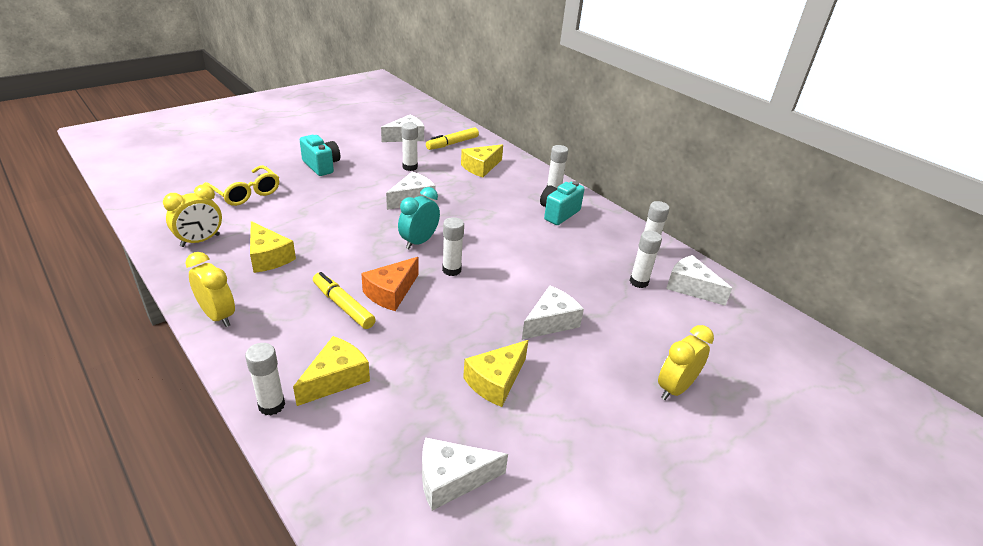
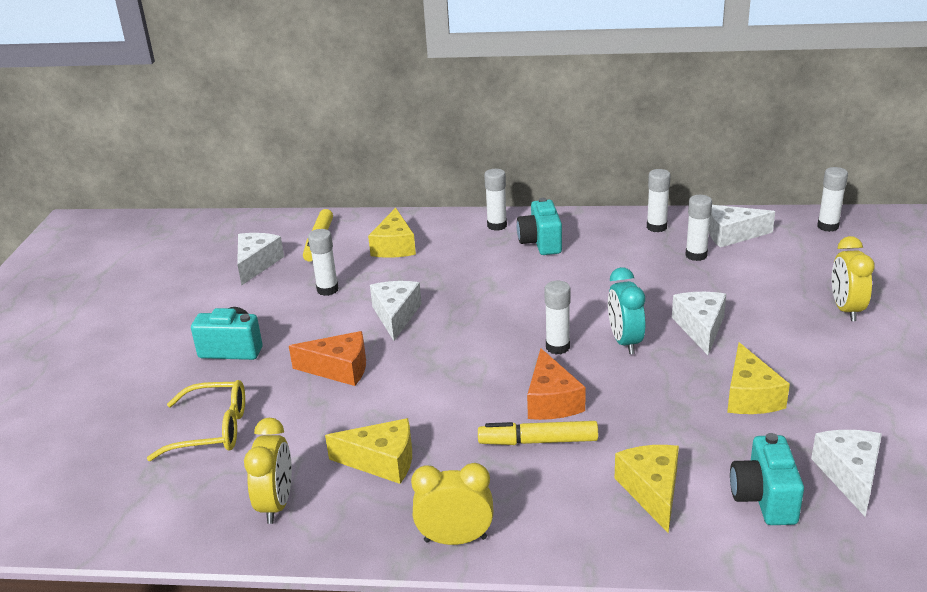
camera: 40 degrees left, 5 degrees down
(271, 405) = (651, 550): white glue stick -> white glue stick (828, 226)
(340, 204) = (339, 369): none -> orange cheese
(377, 440) = (764, 499): none -> turquoise camera
(419, 242) = (483, 346): turquoise clock -> turquoise clock (624, 342)
(452, 479) = (850, 475): white cheese -> white cheese turned 150 degrees clockwise

